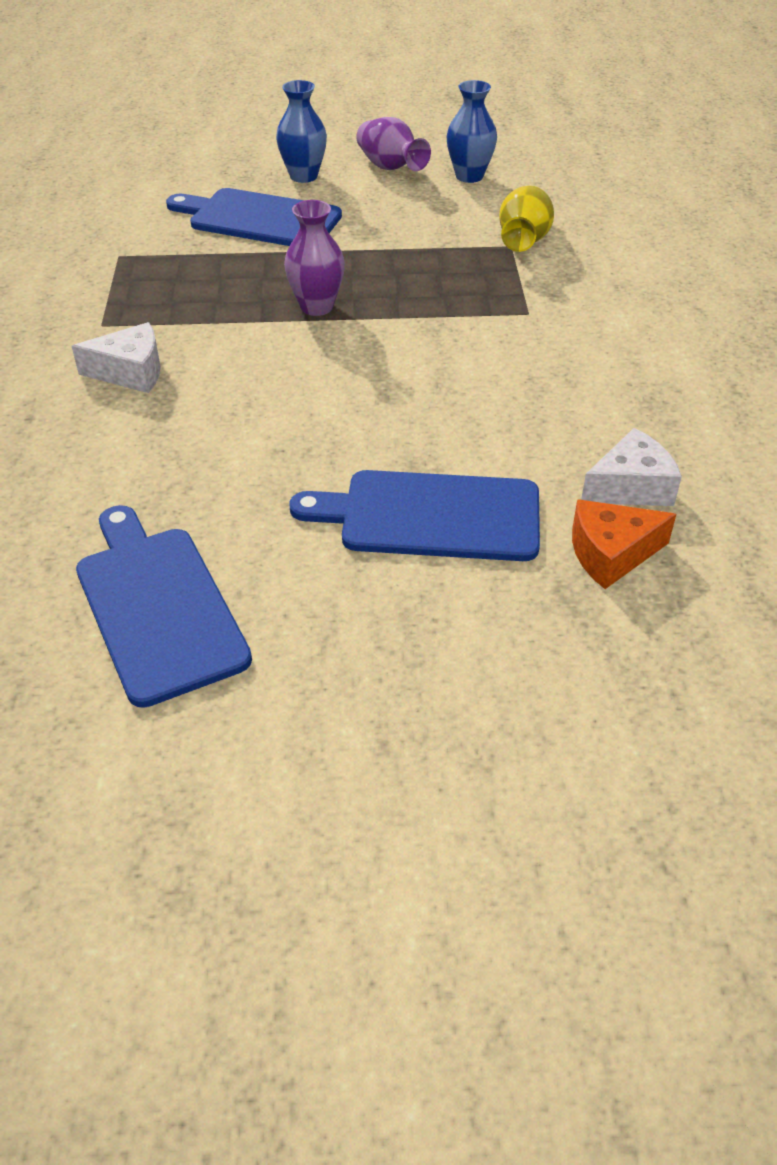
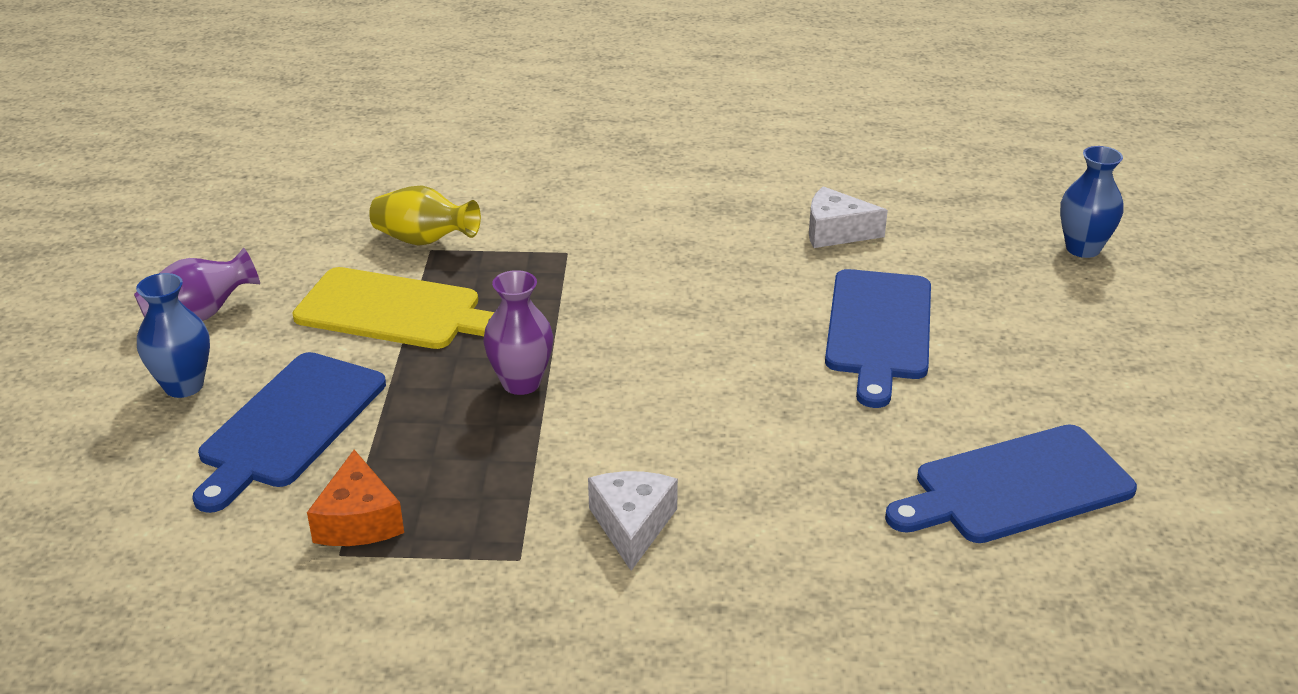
camera: 85 degrees left, 10 degrees down
(411, 241) = (395, 311): none -> yellow cutting board
(469, 176) = (255, 261): blue vase -> blue vase (1083, 248)
(611, 553) = (916, 250): orange cheese -> orange cheese (358, 520)
(630, 487) = (836, 232): white cheese -> white cheese turned 60 degrees counterclockwise

